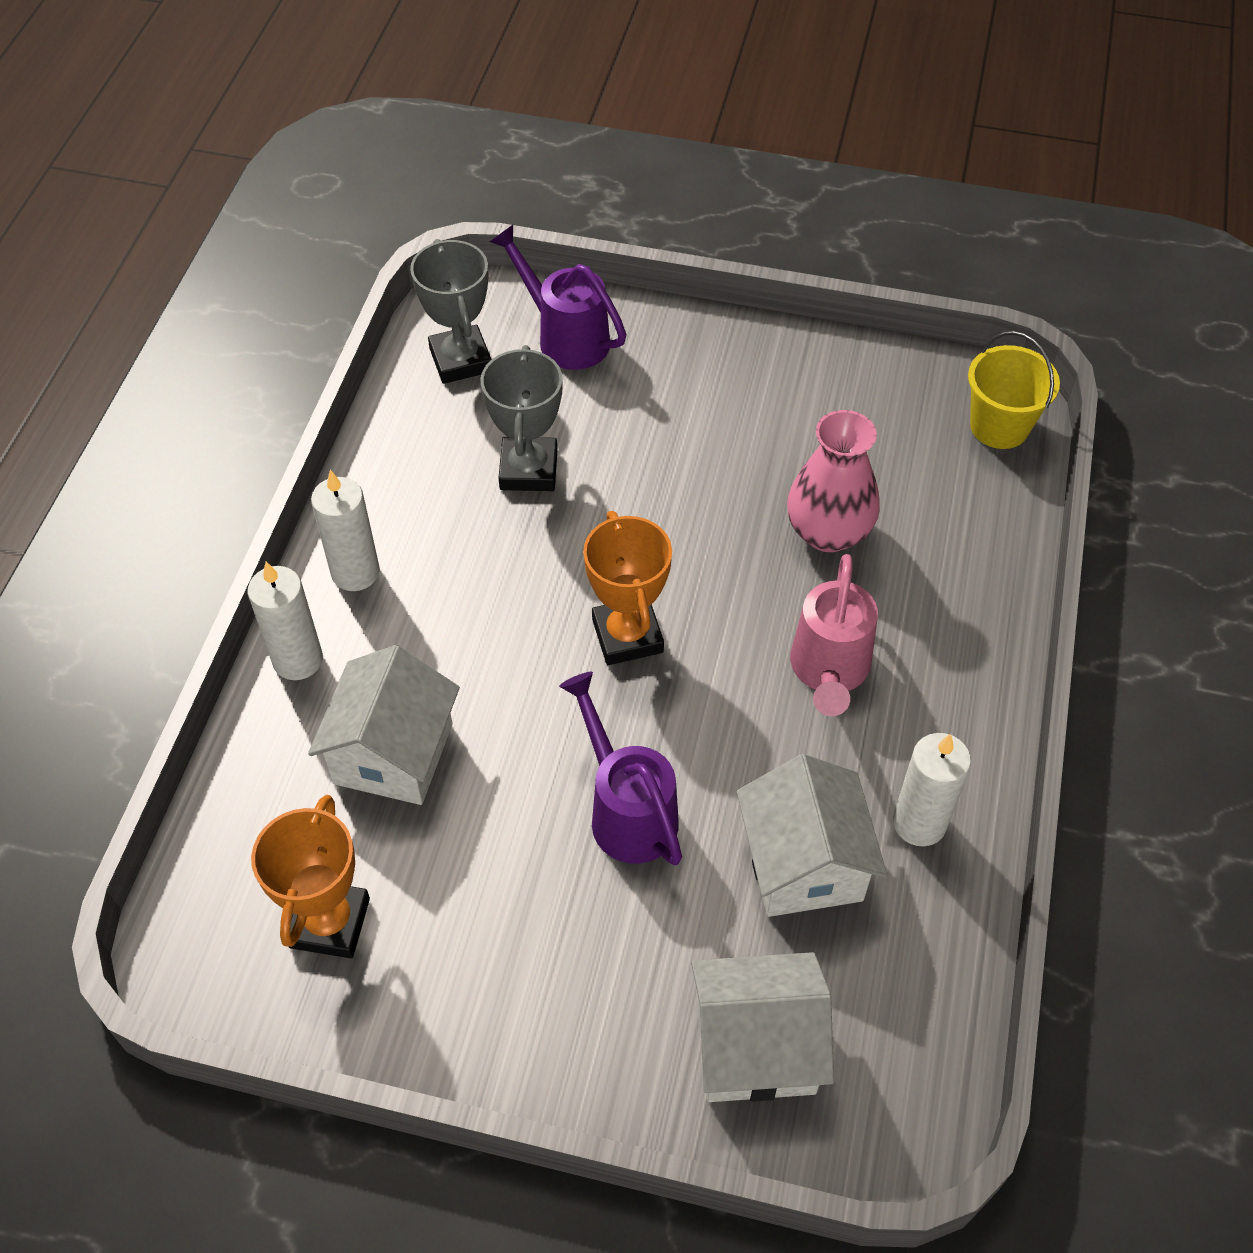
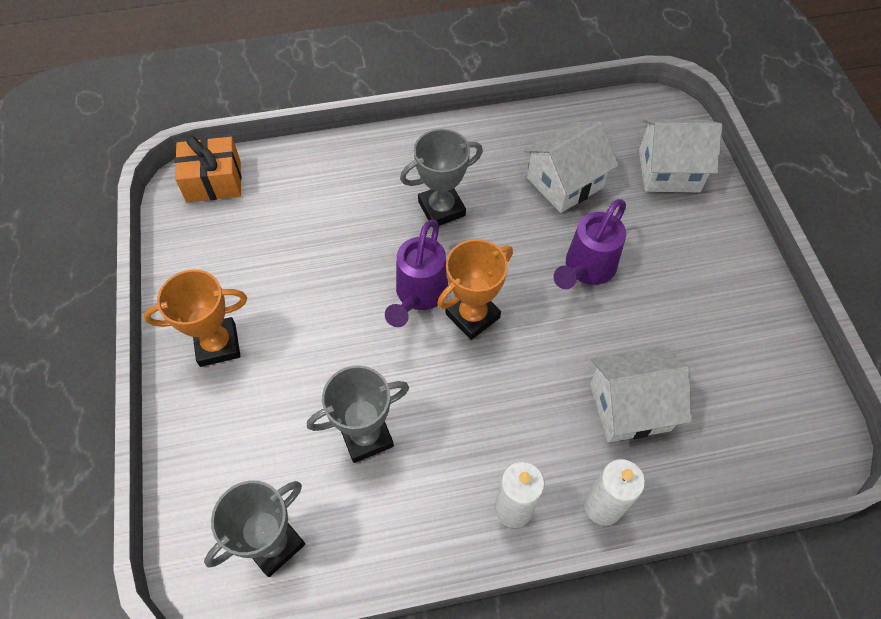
camera: 115 degrees left, 5 degrees up
(329, 923) = (749, 384): orange trophy -> orange trophy (218, 345)
(565, 337) = (219, 472): purple watering can -> purple watering can (419, 295)
(755, 1046) = (669, 171): white house -> white house turned 60 degrees counterclockwise
(828, 532) = (339, 240): pink vase -> none
(829, 671) = (441, 208): pink watering can -> grey trophy
(919, 823) = (512, 145): white candle -> none
(999, 426) = (214, 181): yellow bucket -> orange gift

